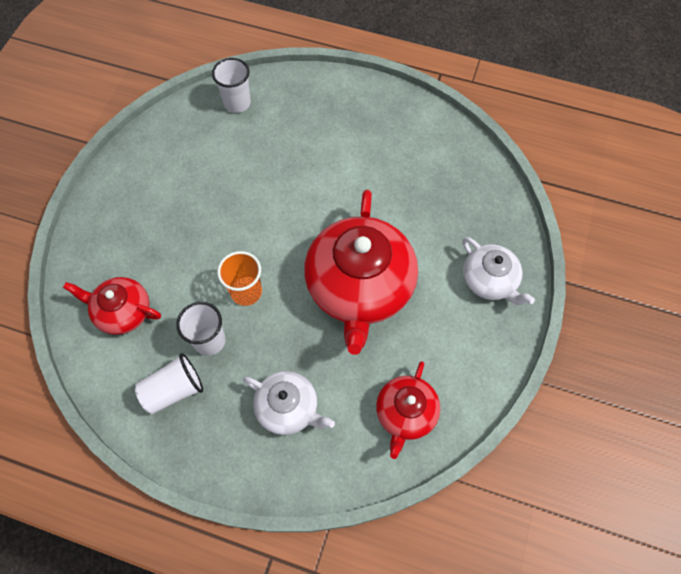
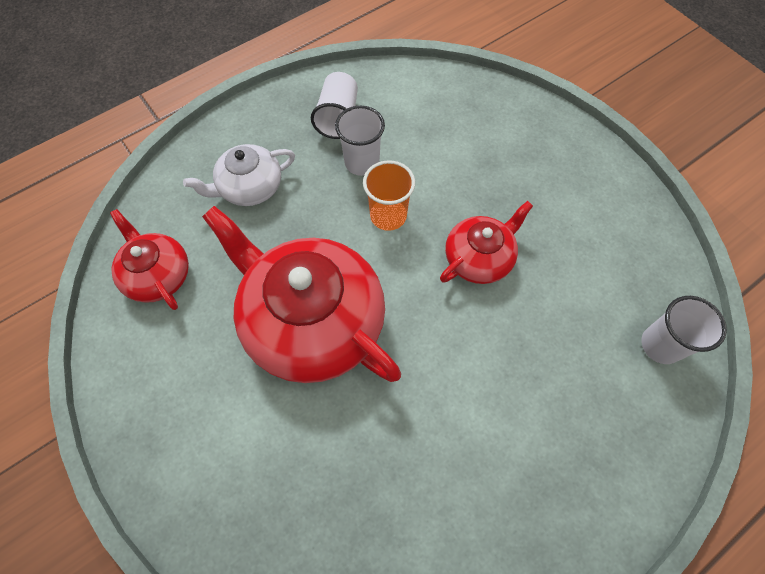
camera: 125 degrees right, 0 degrees up
(122, 311) = (442, 115): red teapot -> red teapot (479, 258)
(490, 280) = (203, 470): white teapot -> none

